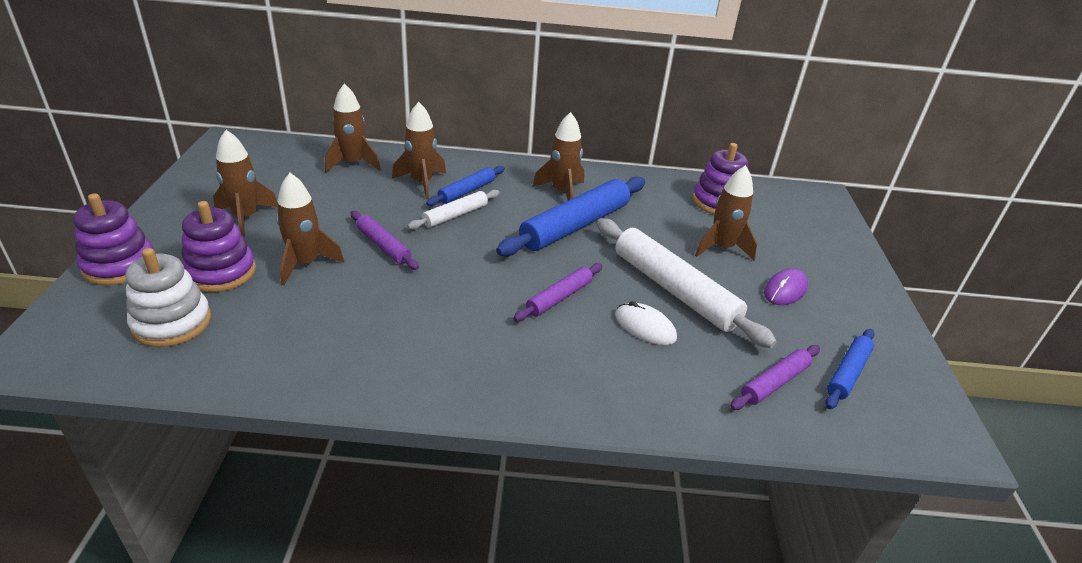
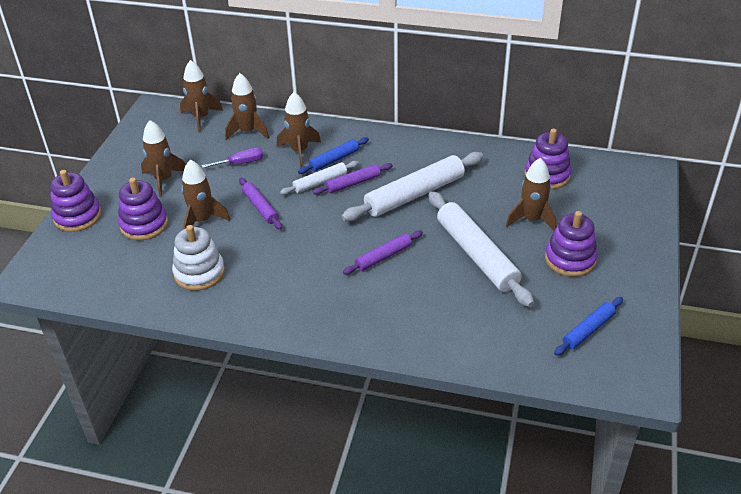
camera: 15 degrees right, 5 degrees up
(172, 323) = (111, 262): white stacking toy -> white stacking toy (199, 273)
(349, 197) = (241, 163): none -> purple screwdriver
(562, 192) = (413, 162): brown rocket -> brown rocket (201, 118)
(575, 225) = (415, 194): blue rolling pin -> white rolling pin
(645, 327) = (442, 284): white mouse -> none
(774, 383) = (525, 333): purple rolling pin -> purple rolling pin (353, 183)
(785, 290) = (570, 259): purple mouse -> purple stacking toy

